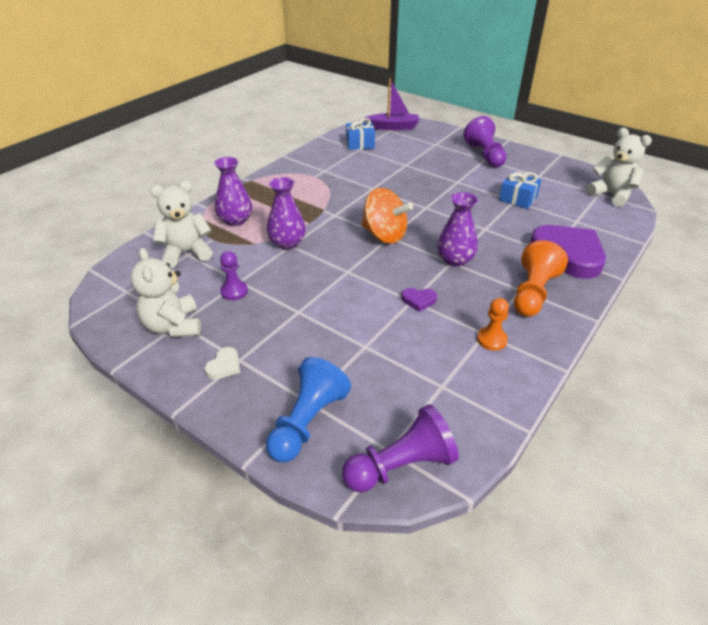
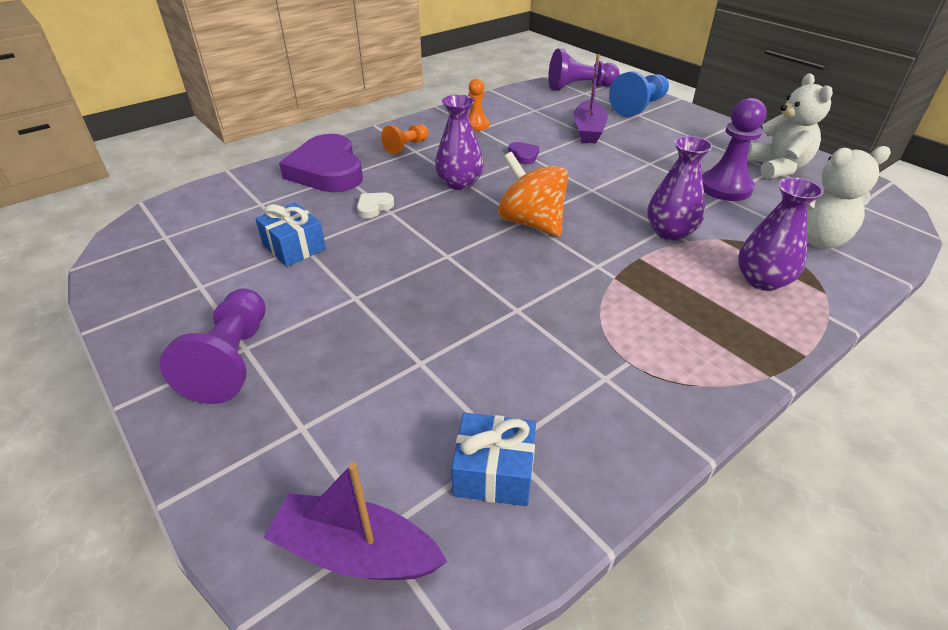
camera: 165 degrees left, 0 degrees up
(224, 366) = (712, 137): white heart -> white heart (374, 207)
(234, 291) = (725, 187): purple pawn -> purple pawn, size x1.66
(366, 353) = (588, 130): none -> purple boat
(419, 300) = (523, 155): purple heart -> purple heart turned 45 degrees clockwise
(533, 293) = (406, 147): orange pawn -> orange pawn, size x0.60
(611, 195) = (152, 231): white teddy bear -> none

